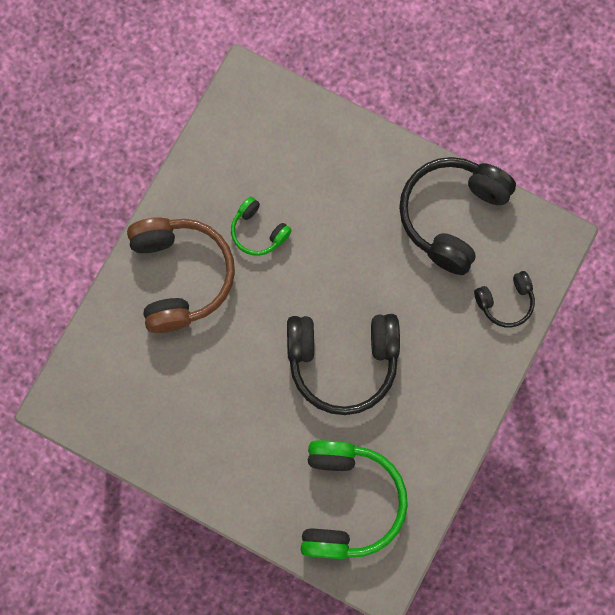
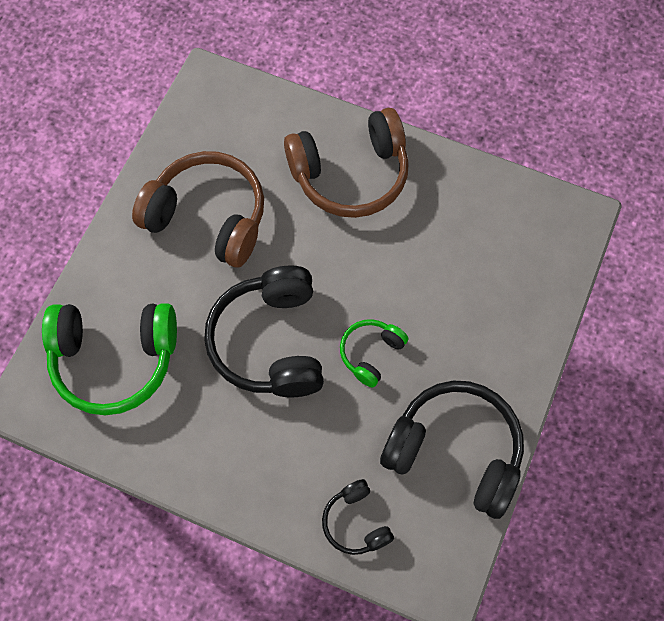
camera: 85 degrees right, 10 degrees down
(212, 411) = (208, 217): none -> brown headphones
(258, 231) = (408, 244): green headphones -> green headphones (371, 353)

